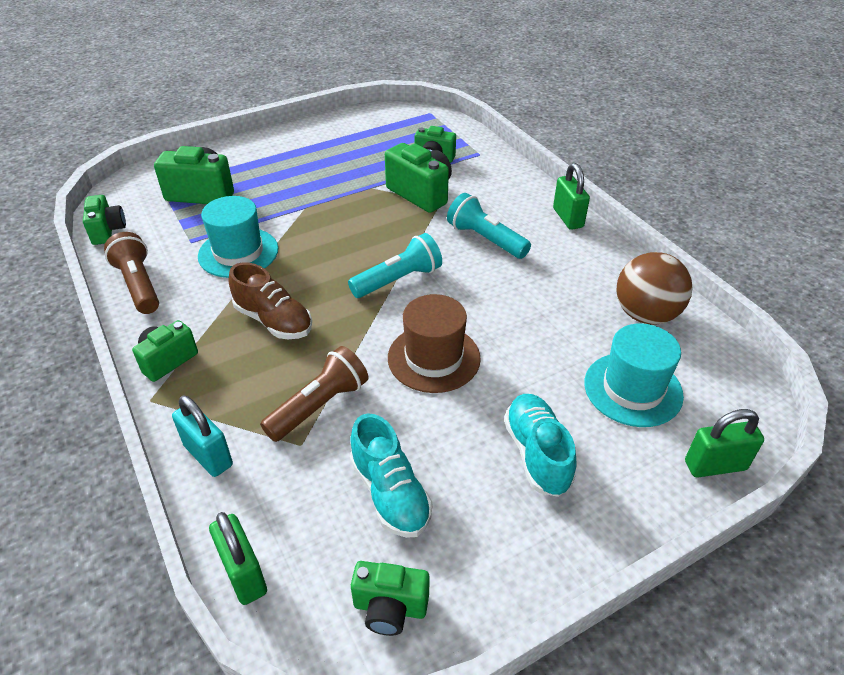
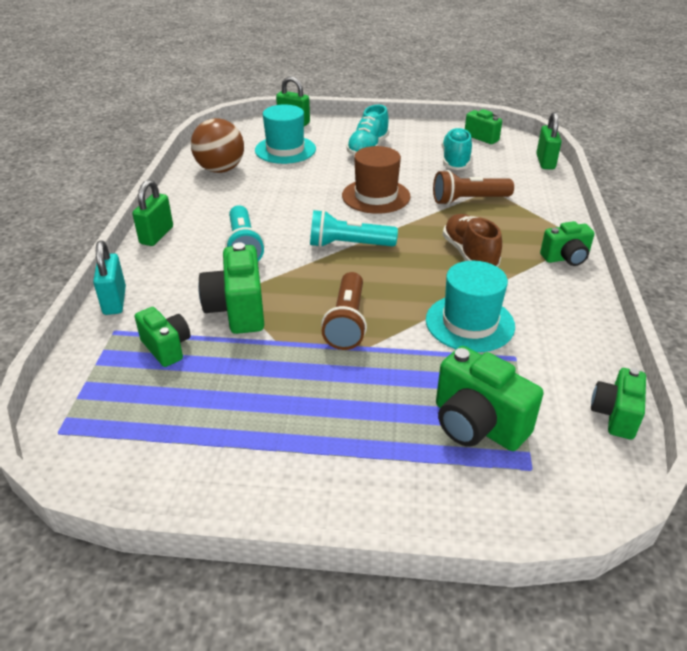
camera: 145 degrees left, 5 degrees down
(139, 285) = (582, 329): brown flashlight -> brown flashlight (347, 322)
(208, 455) = (550, 203): turquoise padlock -> turquoise padlock (114, 301)

